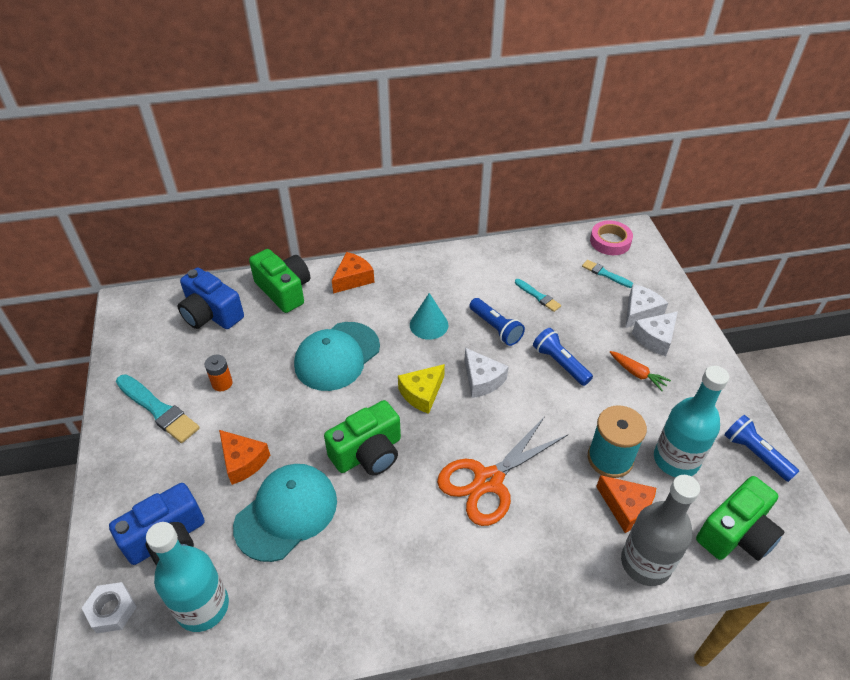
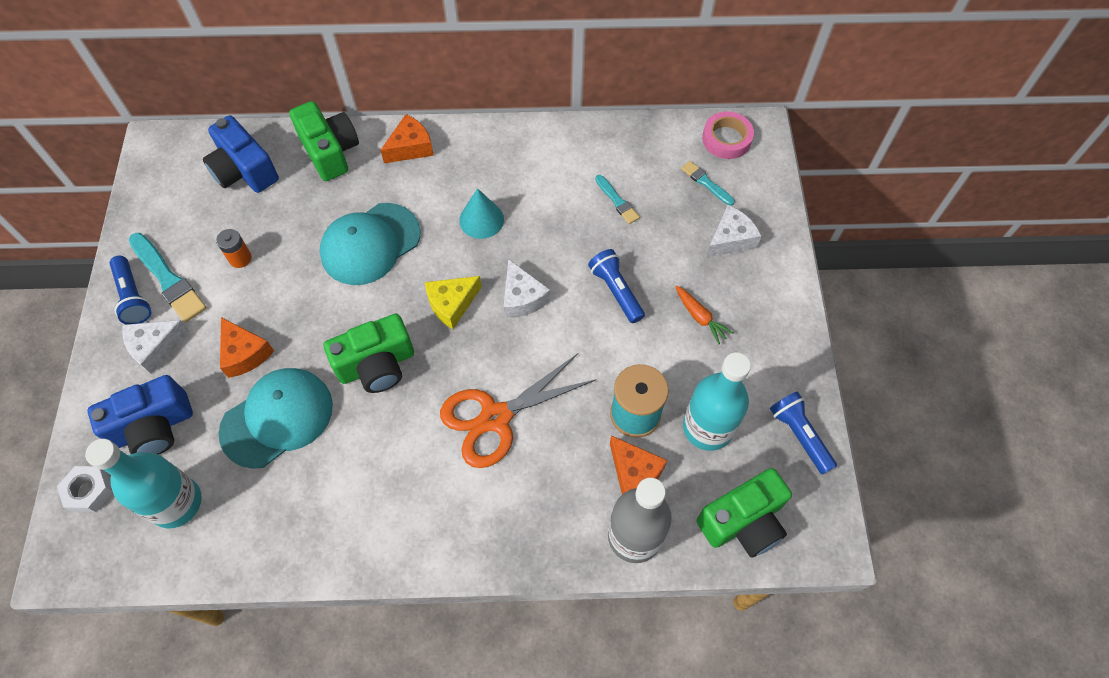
camera: 10 degrees right, 15 degrees up
(496, 328) = (556, 235): blue flashlight -> blue flashlight (133, 297)
(655, 338) = (736, 276): white cheese -> white cheese (155, 347)

